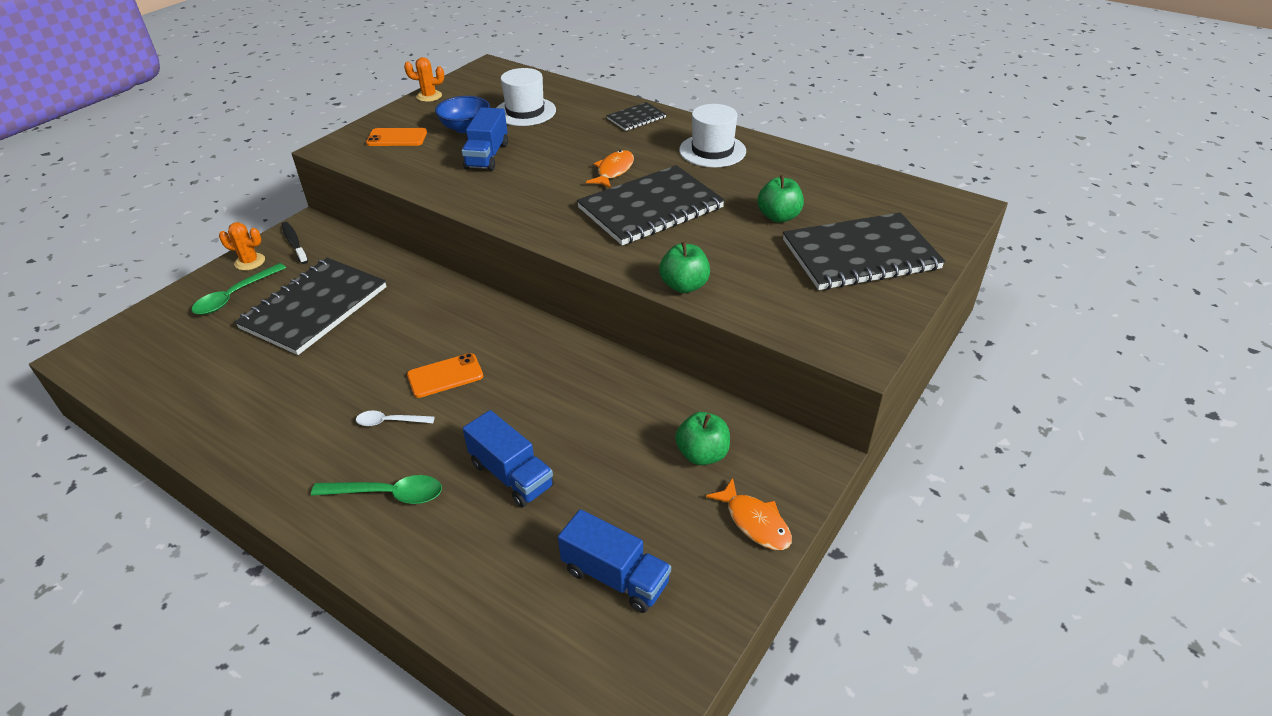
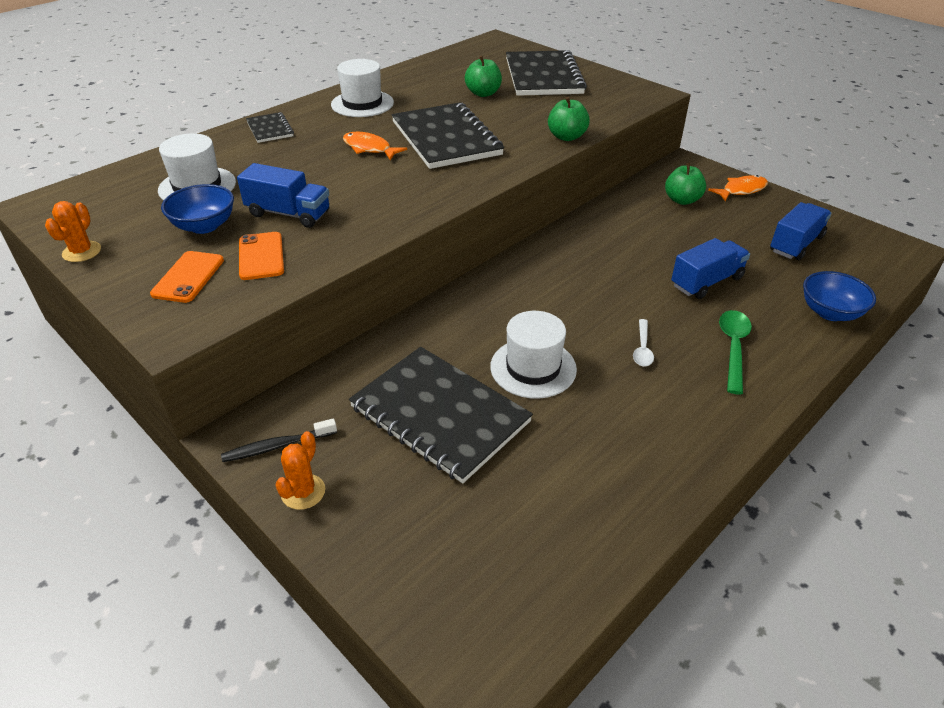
camera: 80 degrees left, 0 degrees up
(234, 296) = (385, 499): green spoon -> none
(366, 351) = (533, 368): none -> white hat
(445, 376) = (581, 314): orange phone -> orange phone (261, 256)
(455, 597) = (830, 312): none -> blue bowl

